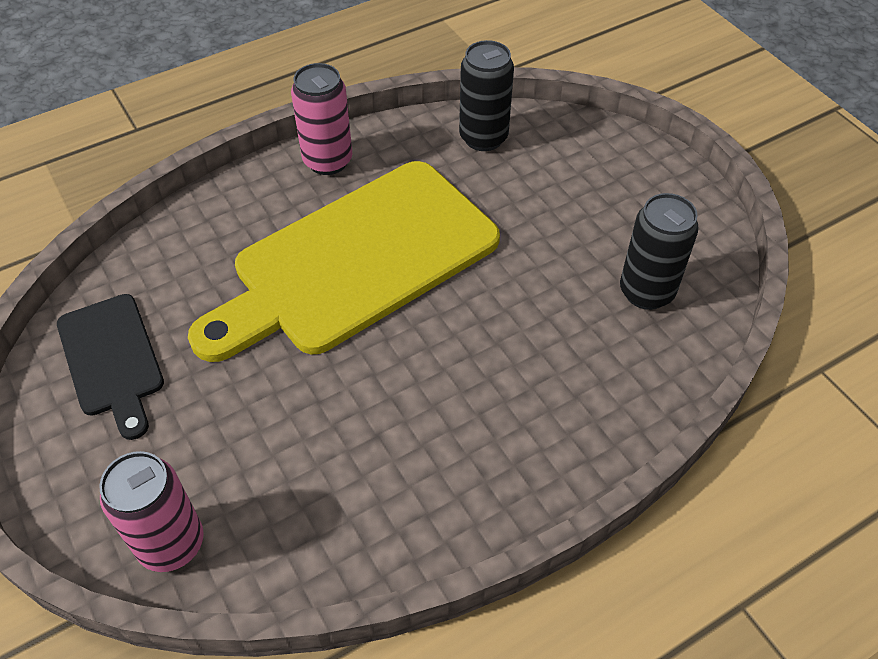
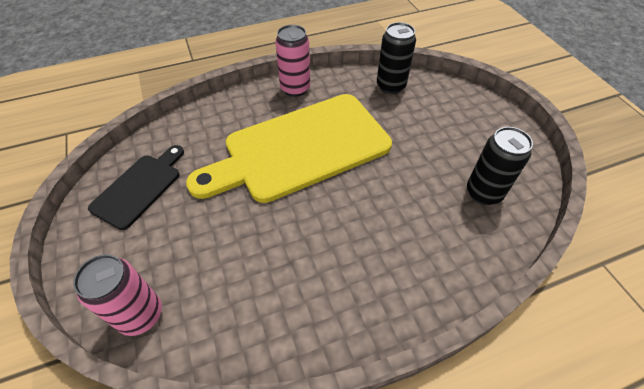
camera: 10 degrees right, 0 degrees up
(112, 359) = (139, 188): black cutting board -> black cutting board turned 135 degrees counterclockwise

